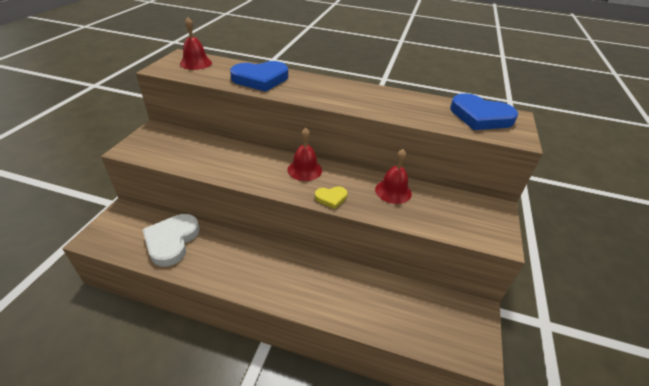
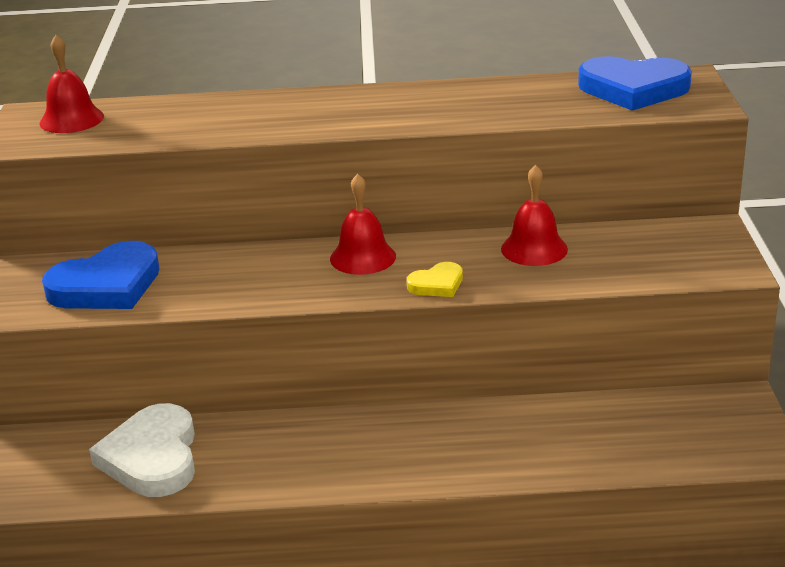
camera: 15 degrees left, 10 degrees down
(260, 79) = (221, 118): blue heart -> blue heart (107, 285)

